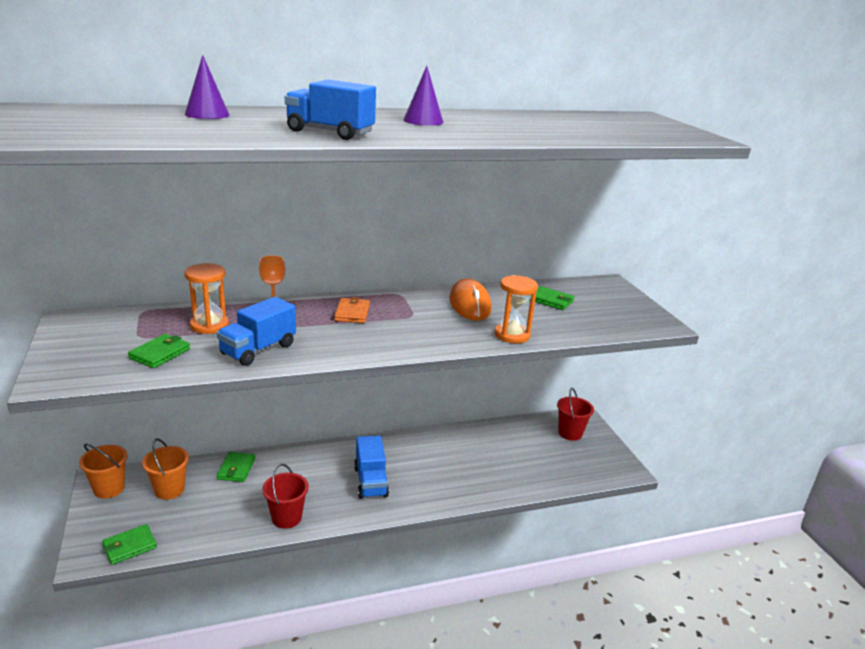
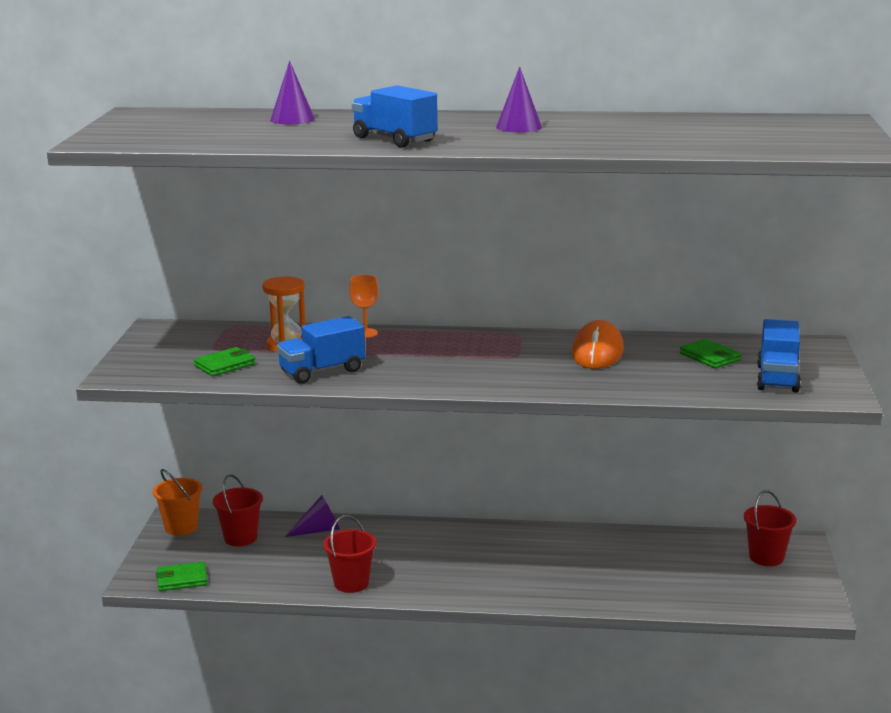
camera: 25 degrees right, 5 degrees down
(169, 489) = (240, 538): orange bucket -> red bucket
(236, 469) = (319, 530): green wallet -> purple cone
(352, 313) = (447, 348): orange wallet -> none
(371, 481) = (465, 566): blue truck -> blue truck (777, 379)
(512, 335) = (621, 387): orange hourglass -> none

